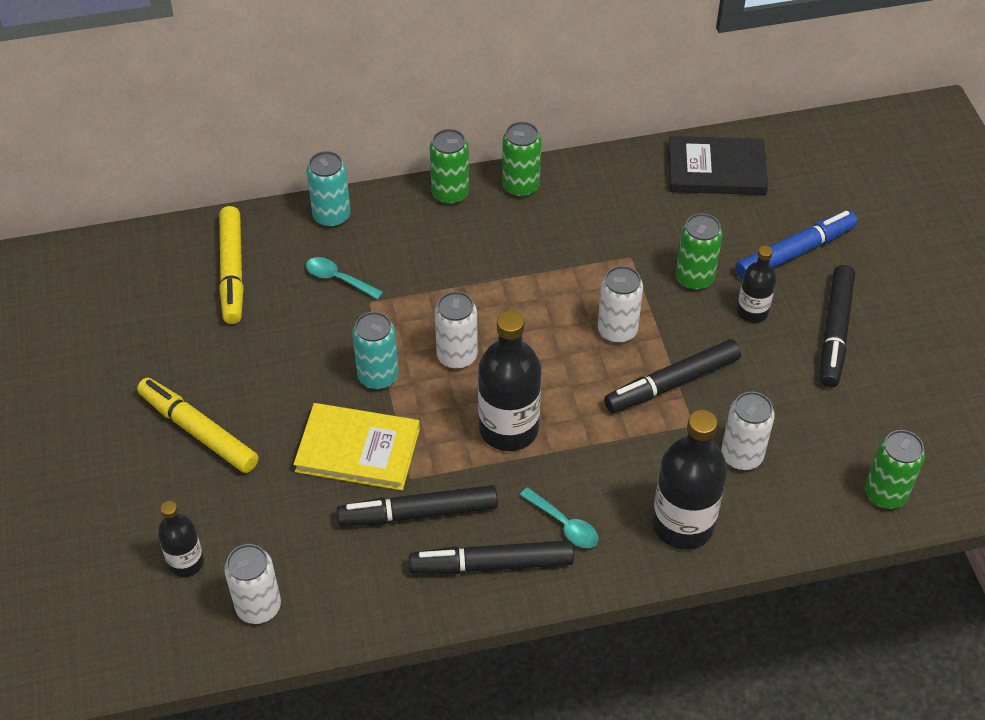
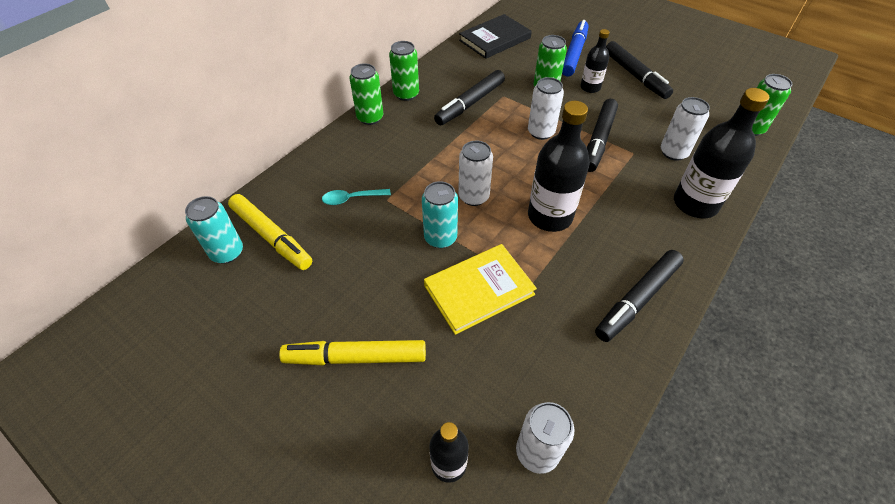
camera: 40 degrees left, 0 degrees up
(332, 216) = (308, 167): turquoise can -> turquoise can (227, 252)
(418, 513) = (560, 301): black marker -> black marker (470, 103)
(564, 524) = (643, 247): turquoise spoon -> none

